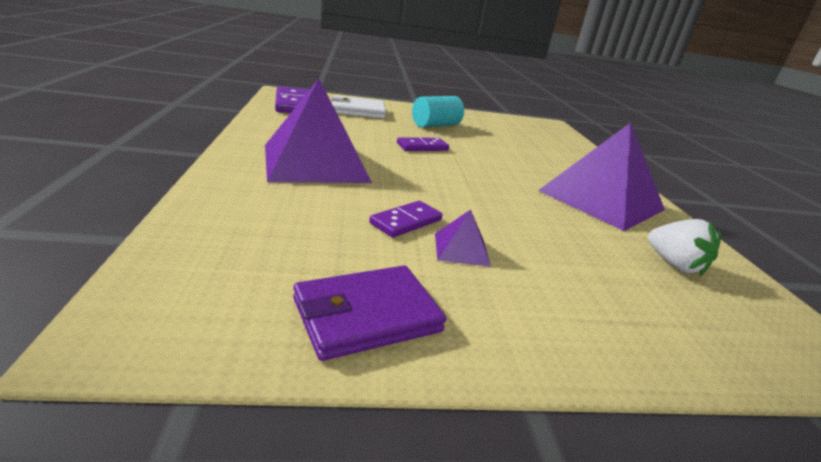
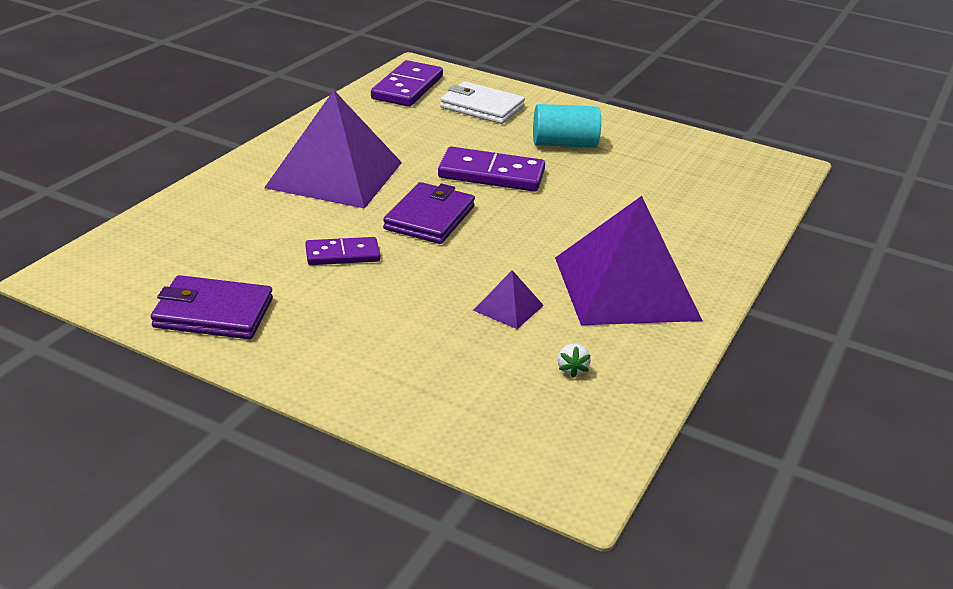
camera: 35 degrees right, 5 degrees up
(422, 147) = (491, 174): purple domino -> purple domino, size x1.63
(427, 180) = (430, 218): none -> purple wallet
(461, 249) = (358, 291): purple pyramid -> purple pyramid (508, 307)
(674, 265) = (572, 369): white strawberry -> white strawberry, size x0.53

